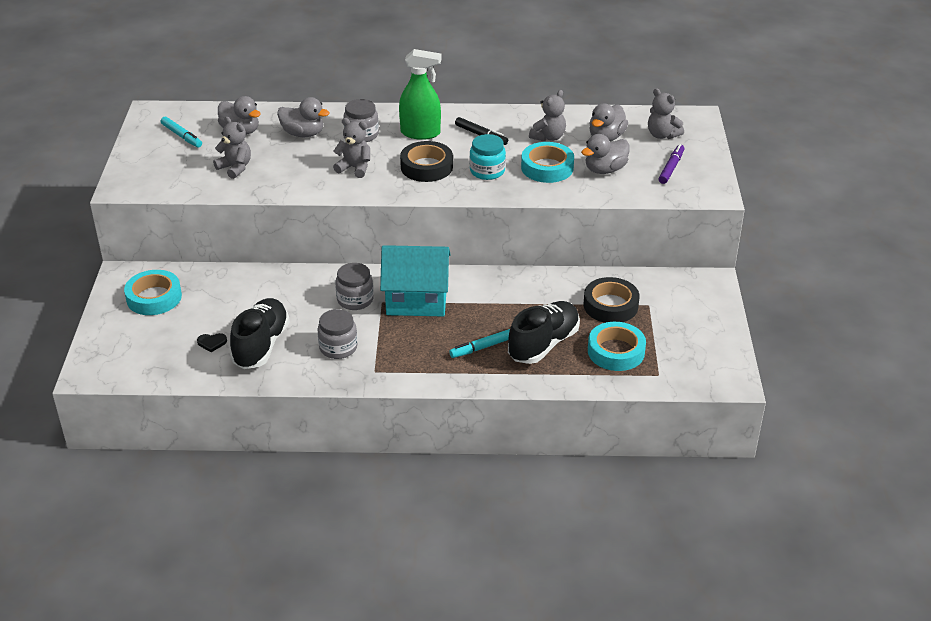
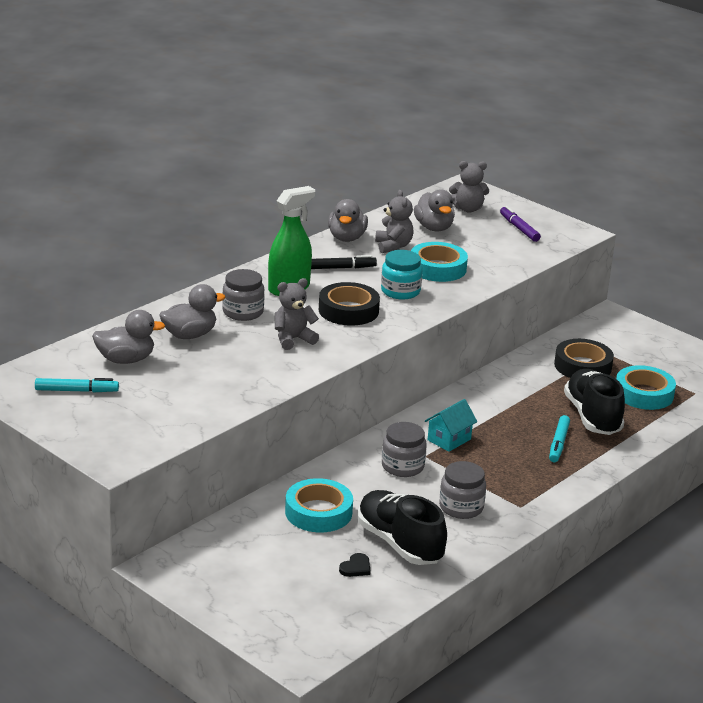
camera: 50 degrees left, 10 degrees down
(154, 297) = (230, 566): turquoise tape -> turquoise tape (318, 512)
(235, 168) = (188, 390): grey teddy bear -> none
(416, 300) = (449, 439): turquoise house -> turquoise house, size x0.52
(605, 170) = (479, 250): grey duck -> grey duck (346, 238)

